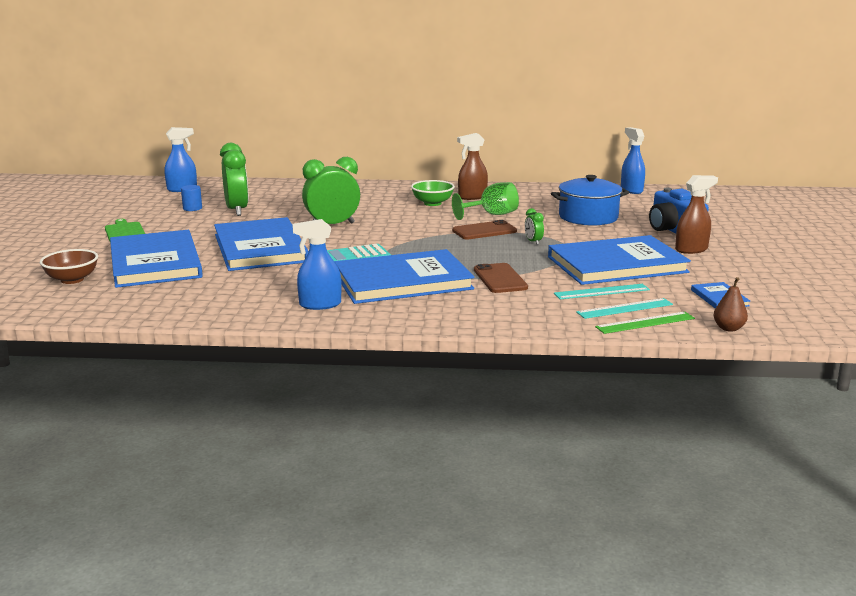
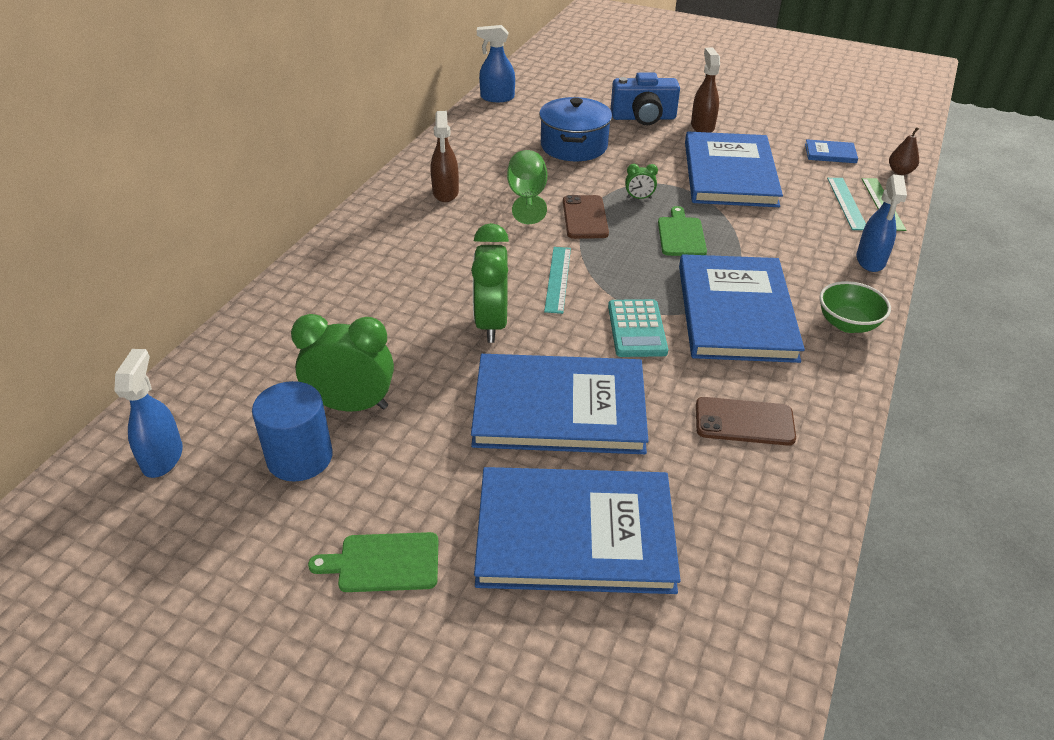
camera: 70 degrees left, 20 degrees up
(72, 280) = (619, 653): brown bowl -> none
(192, 208) = (300, 457): blue cylinder -> blue cylinder, size x1.88
(320, 305) = (797, 390): blue spray bottle -> blue spray bottle (870, 261)
(432, 203) = (450, 226): green bowl -> green bowl (847, 324)
(493, 258) = (681, 235): none -> green cutting board
(500, 279) = (748, 247): brown phone -> brown phone (744, 422)
(601, 292) = (801, 202): turquoise ruler -> turquoise ruler (558, 279)

